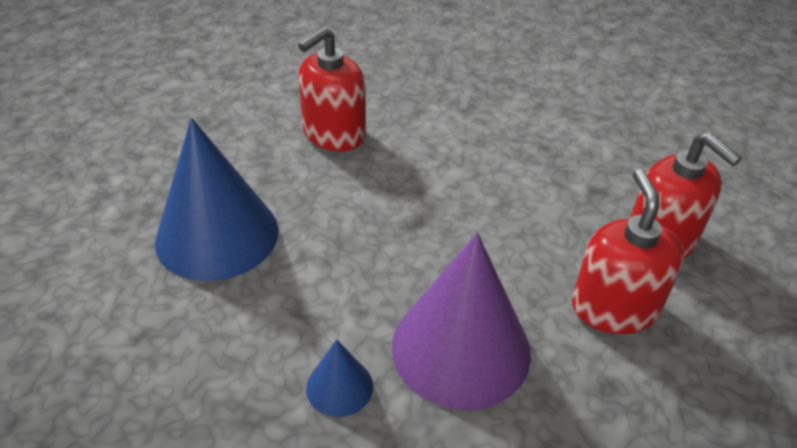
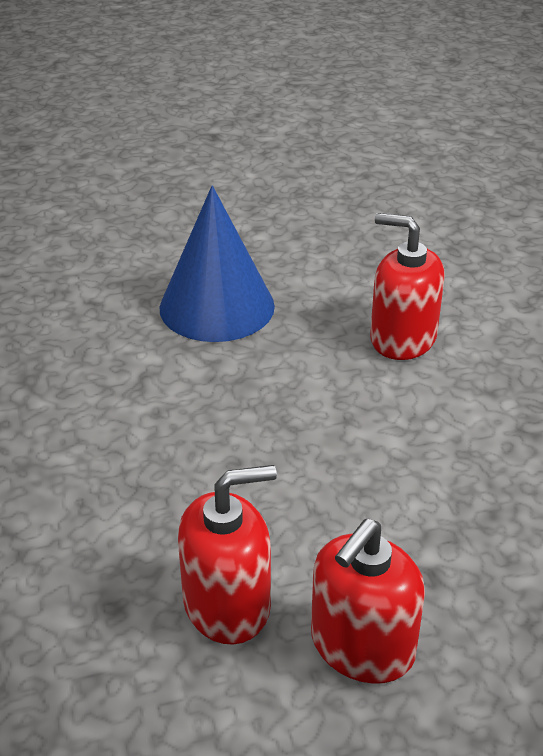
camera: 75 degrees right, 5 degrees down
(339, 387) = (68, 418): blue cone -> none
(461, 348) = (131, 486): purple cone -> none

